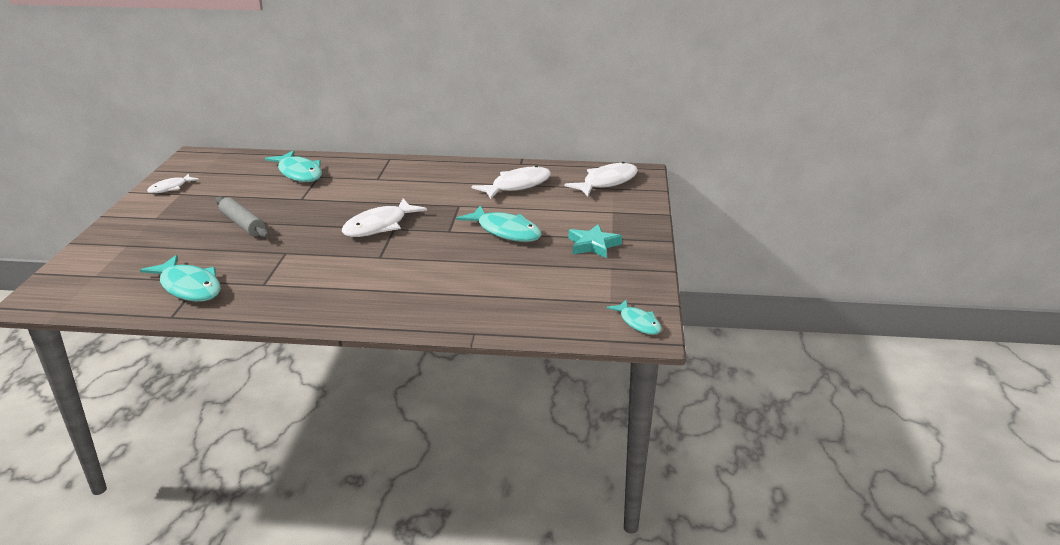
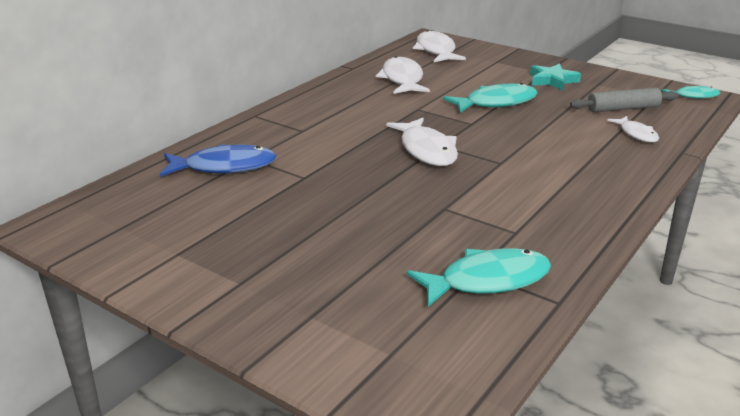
camera: 60 degrees left, 0 degrees up
(170, 188) = (144, 259): white fish -> white fish (636, 134)
(243, 224) = (337, 222): grey rolling pin -> grey rolling pin (623, 108)
(299, 173) = (224, 167): turquoise fish -> blue fish

